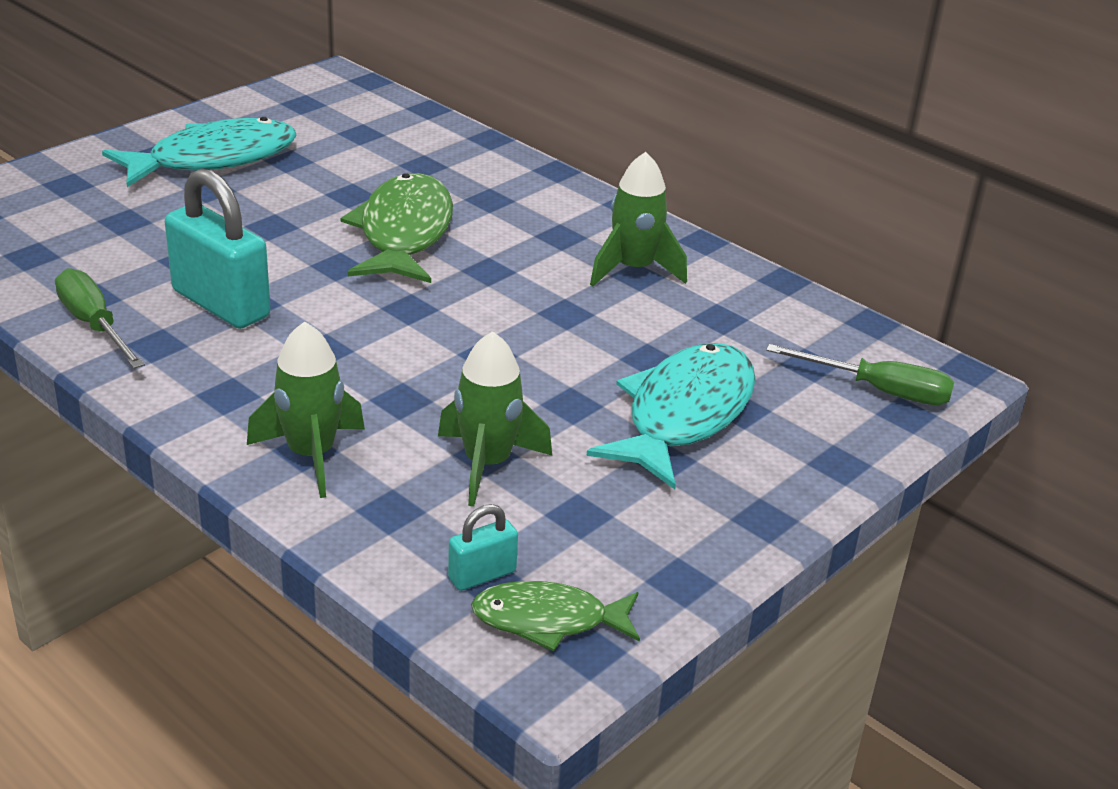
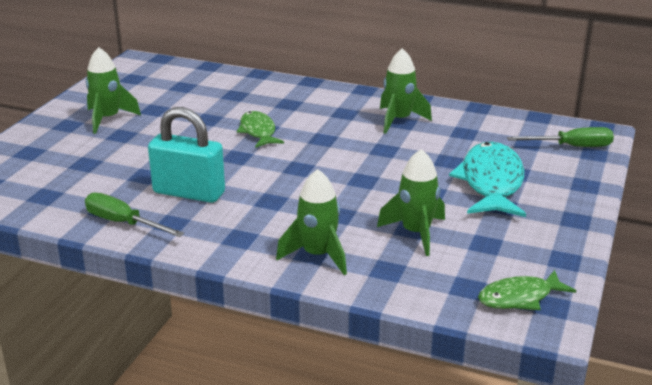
camera: 20 degrees left, 5 degrees down
(213, 159) = (108, 119): turquoise fish -> green rocket
(404, 233) = (258, 132): green fish -> green fish, size x0.59
(482, 575) = (466, 287): turquoise padlock -> none

